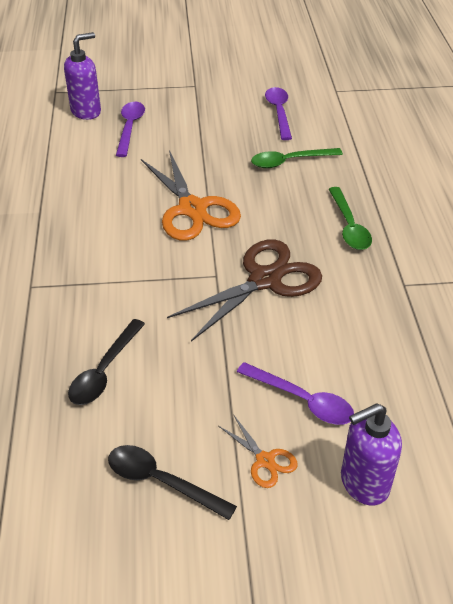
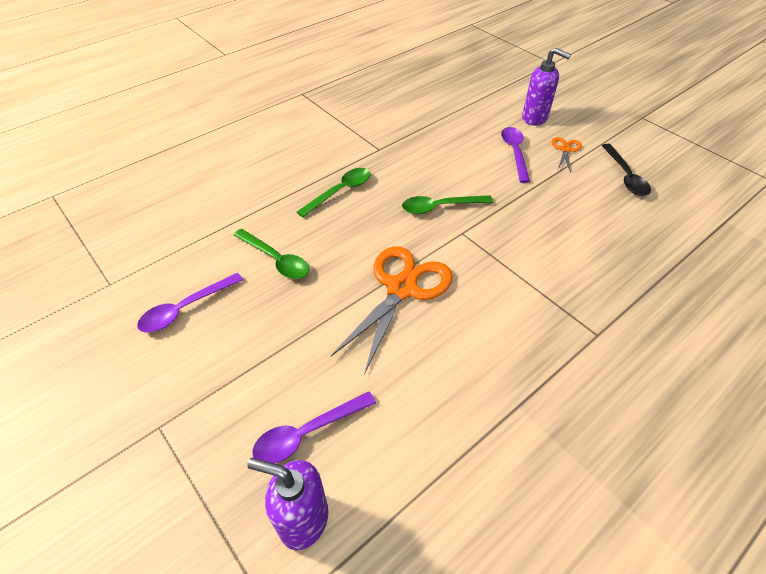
camera: 125 degrees left, 5 degrees up
(104, 371) = (602, 238): black spoon -> none
(265, 280) = (440, 207): brown scissors -> green spoon

